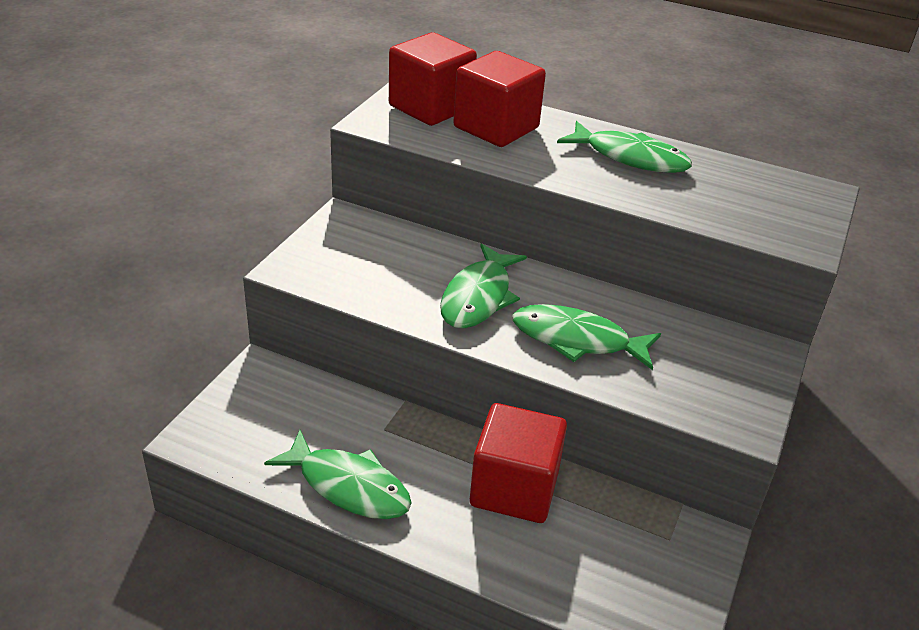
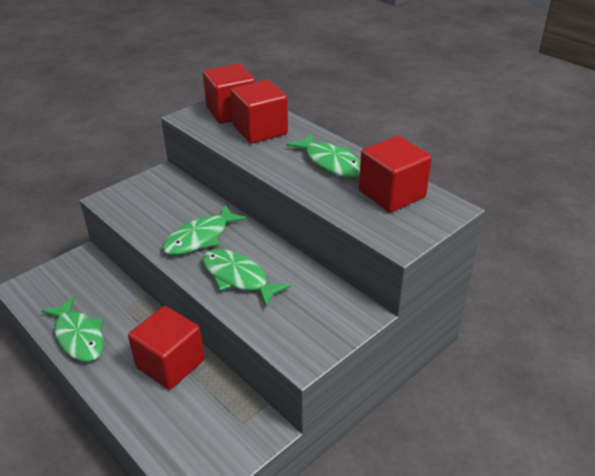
camera: 25 degrees right, 0 degrees up
(741, 185) = (392, 194): none -> red cube

